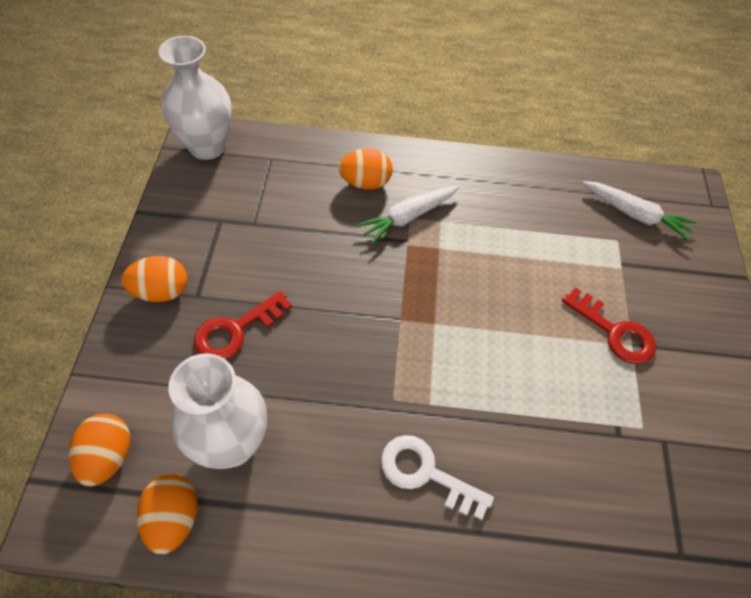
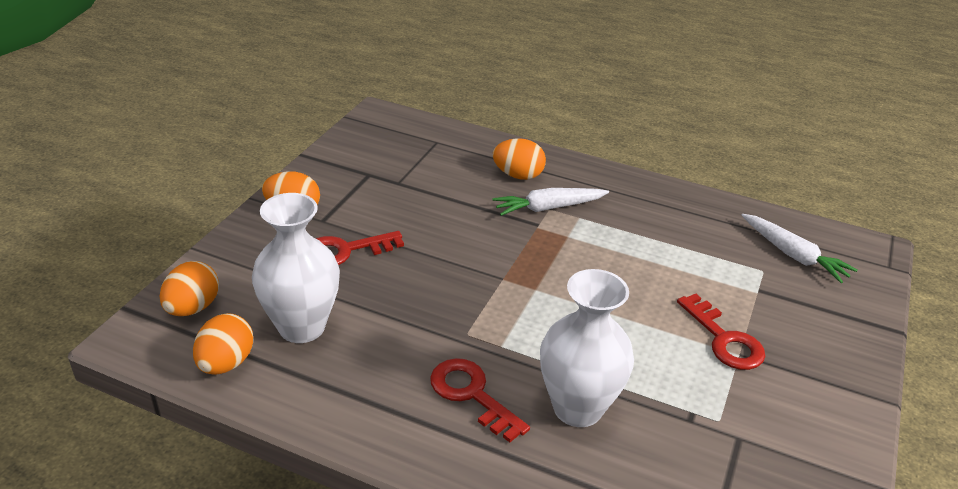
camera: 20 degrees right, 20 degrees down
(207, 147) = (383, 123): white vase -> white vase (577, 408)
(426, 474) = (472, 395): white key -> red key

